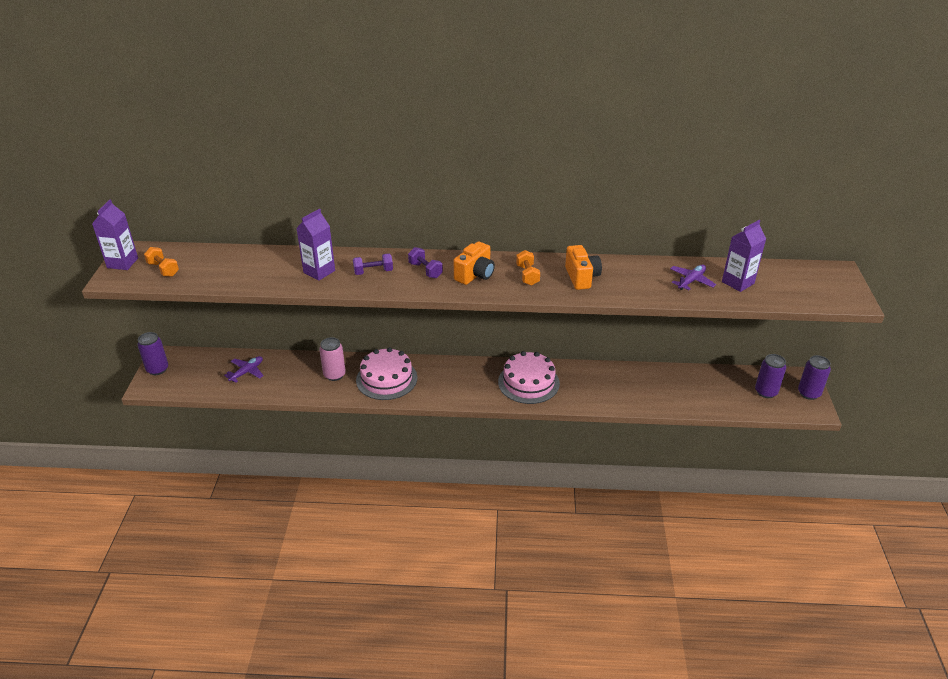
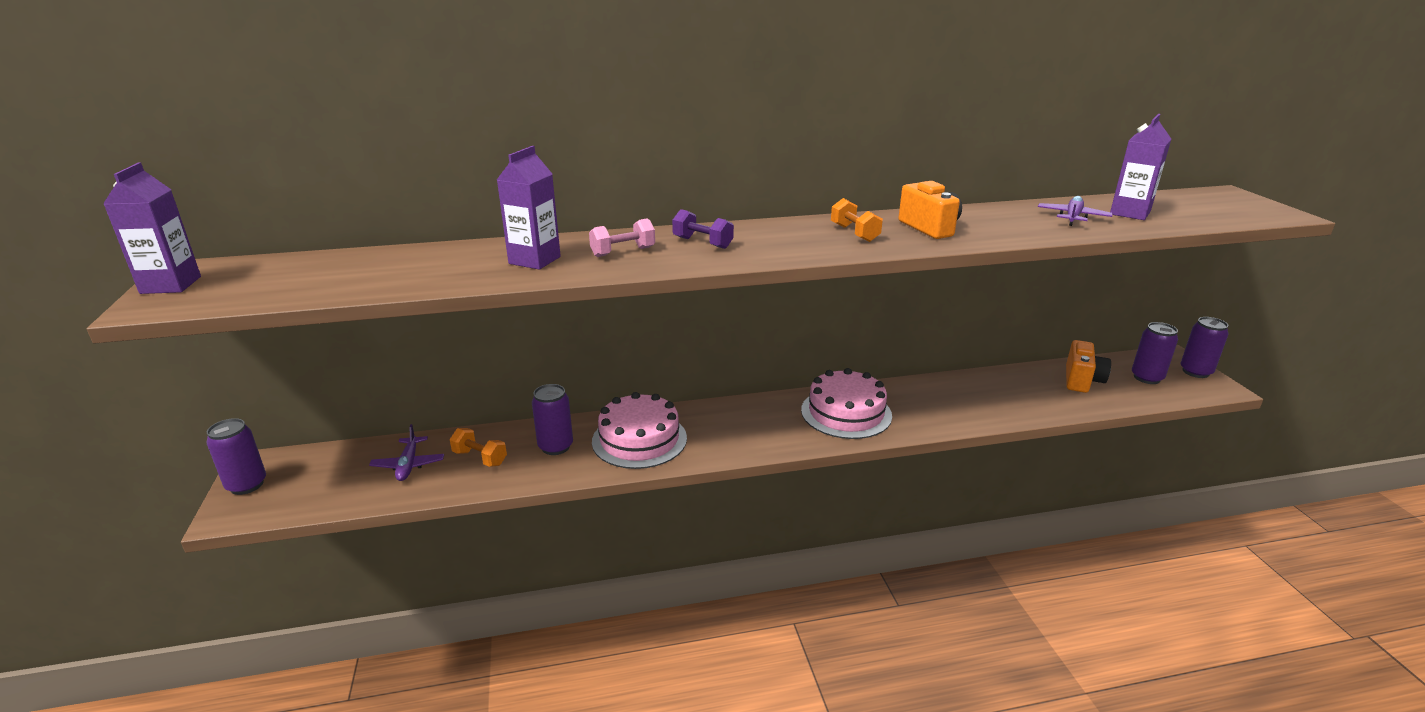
camera: 15 degrees left, 10 degrees down
(163, 269) = (253, 285): orange dumbbell -> orange dumbbell (480, 458)
(247, 372) = (408, 465): purple plane -> purple plane turned 150 degrees clockwise
(334, 375) = (555, 447): pink can -> purple can
(373, 272) = (623, 252): purple dumbbell -> pink dumbbell
(475, 275) = (780, 240): orange camera -> orange camera (1082, 380)

